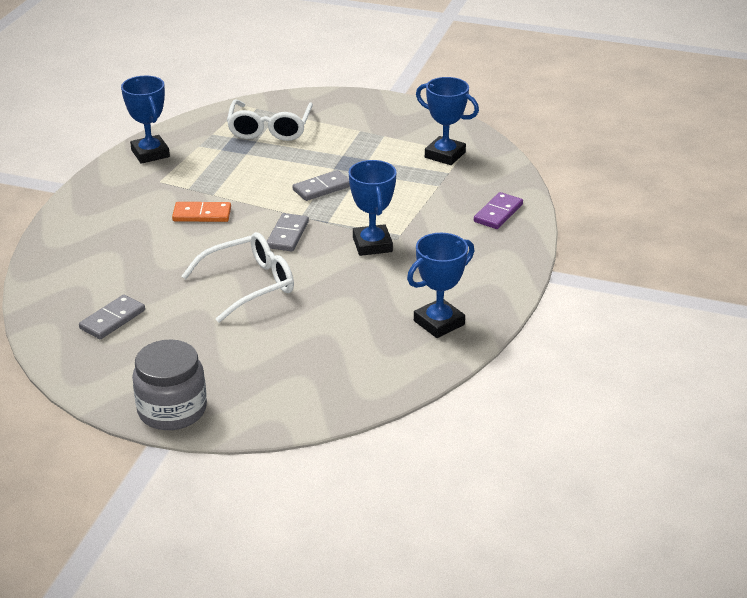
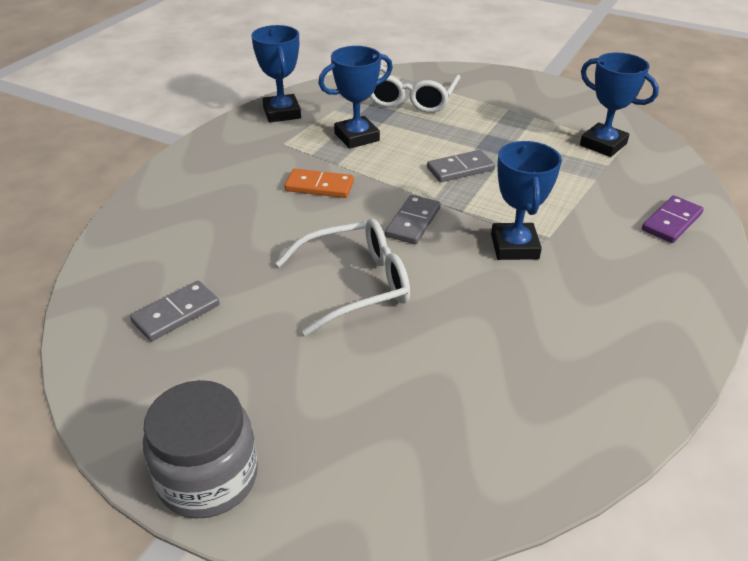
camera: 10 degrees right, 5 degrees up
(439, 323) = (601, 375): blue trophy -> blue trophy (356, 137)

